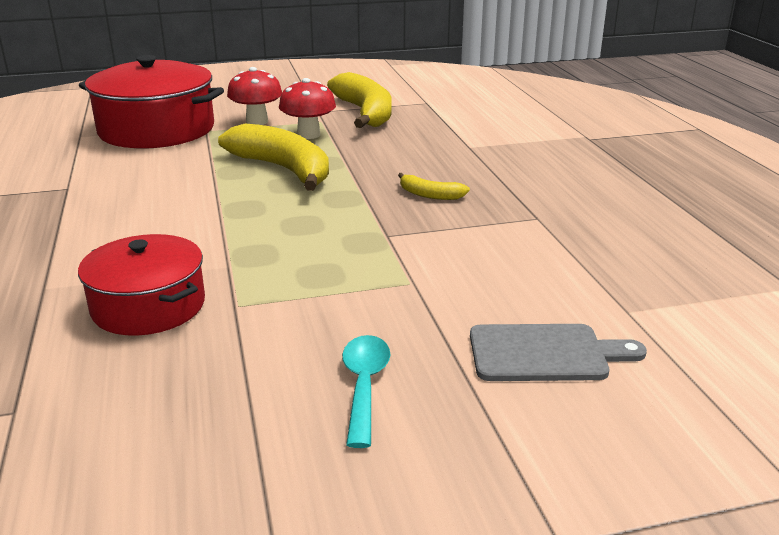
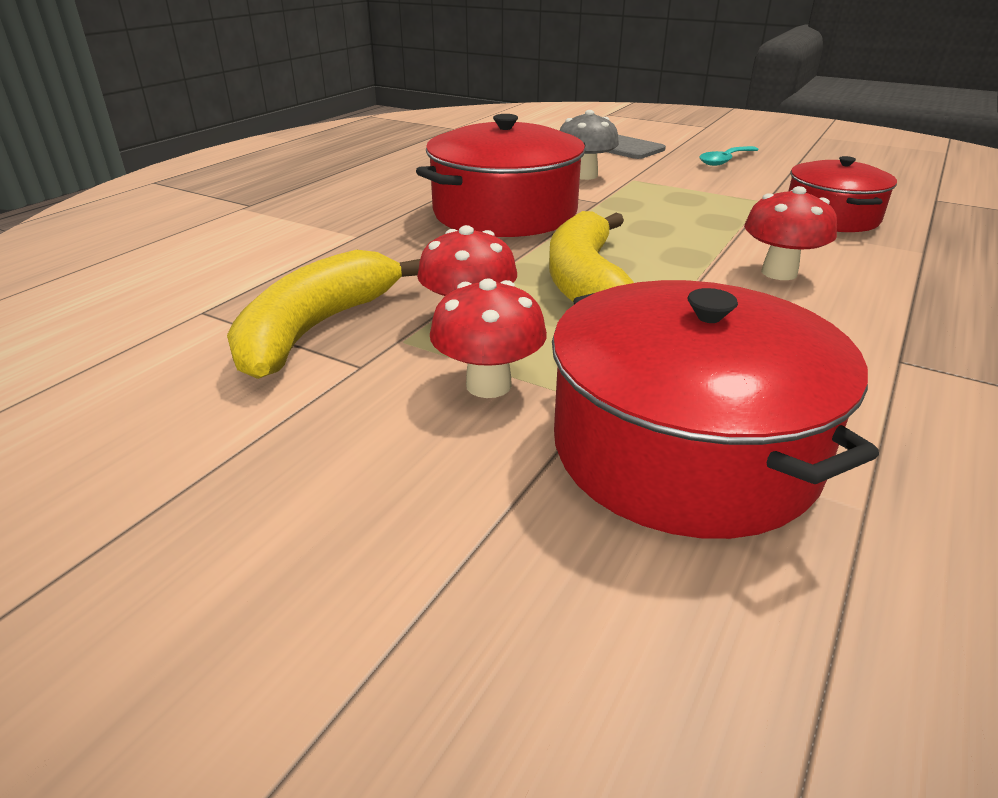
camera: 135 degrees left, 5 degrees up
(165, 219) = (779, 273): none -> red mushroom
(430, 195) = (505, 213): yellow banana -> red pot
(463, 267) = (585, 175): none -> grey mushroom

